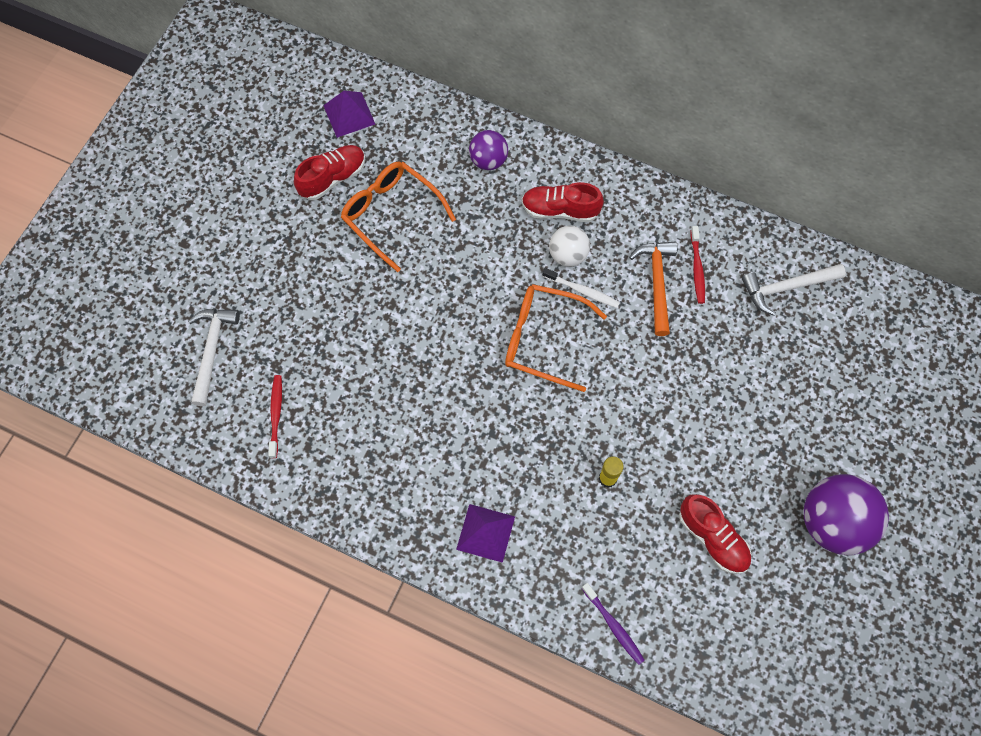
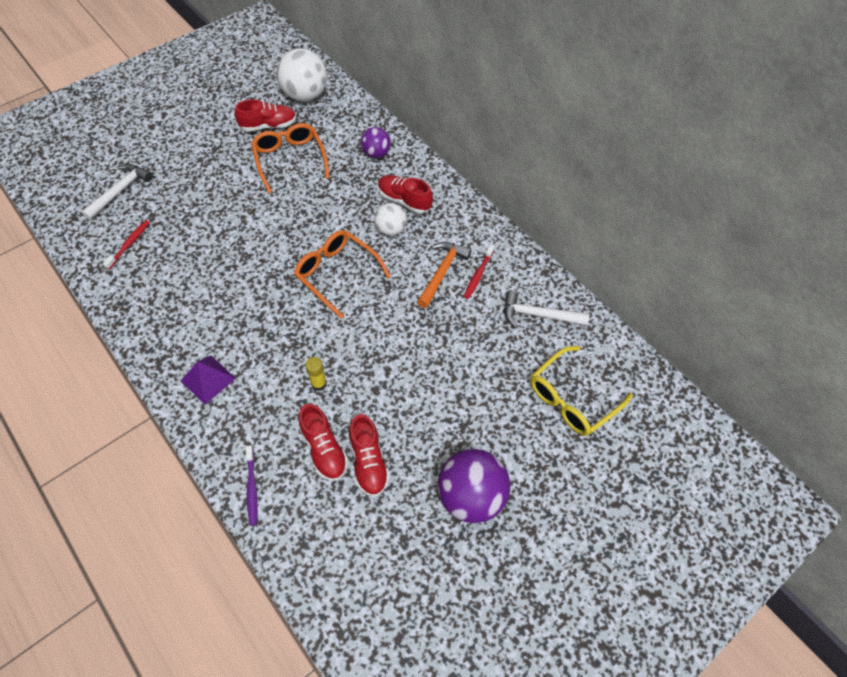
camera: 25 degrees right, 10 degrees down
(349, 114) = (305, 95): purple pyramid -> white ball
(582, 291) = (385, 255): white toothbrush -> none
(659, 547) = (324, 449): none -> red shoe
(871, 368) = (572, 398): none -> yellow glasses

